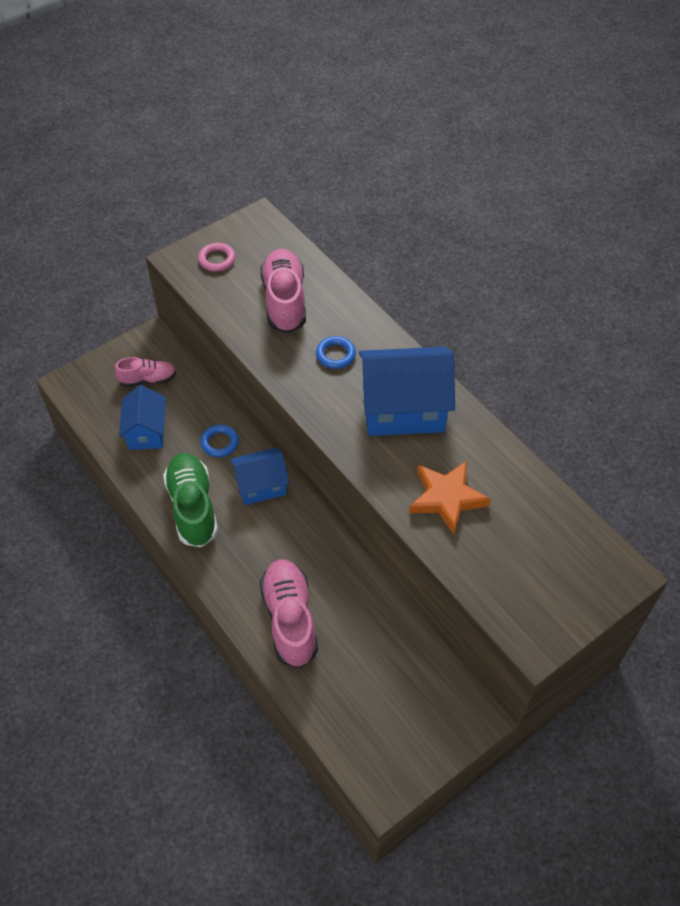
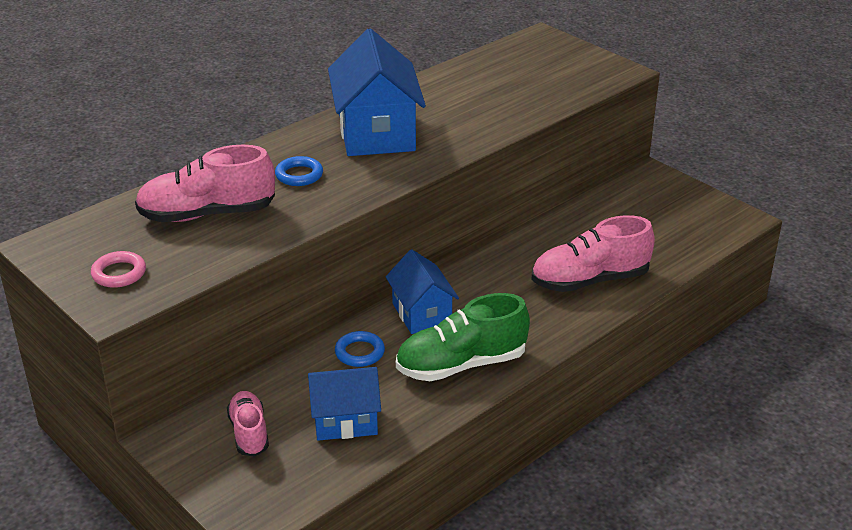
camera: 95 degrees left, 20 degrees down
(446, 498) = (485, 109): orange star -> none

